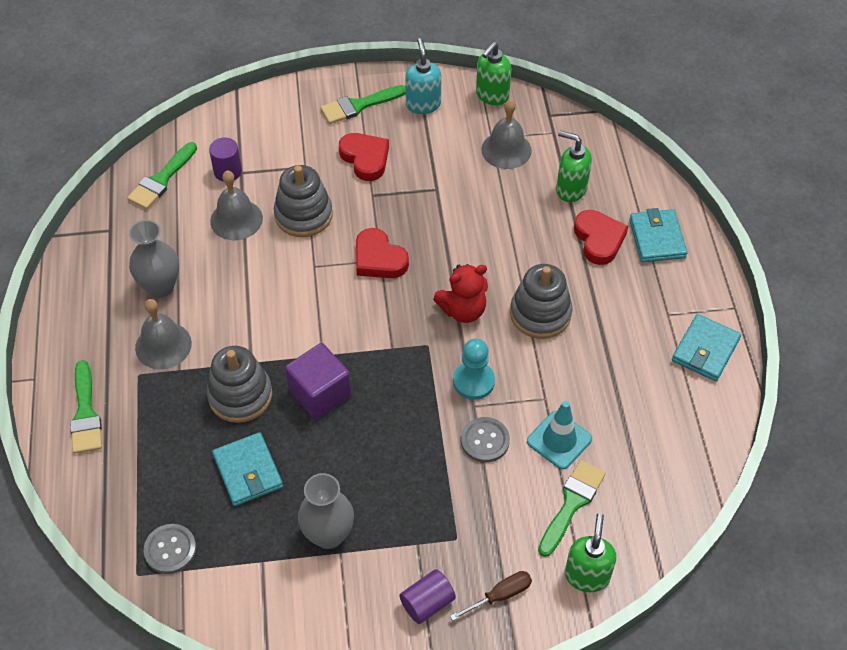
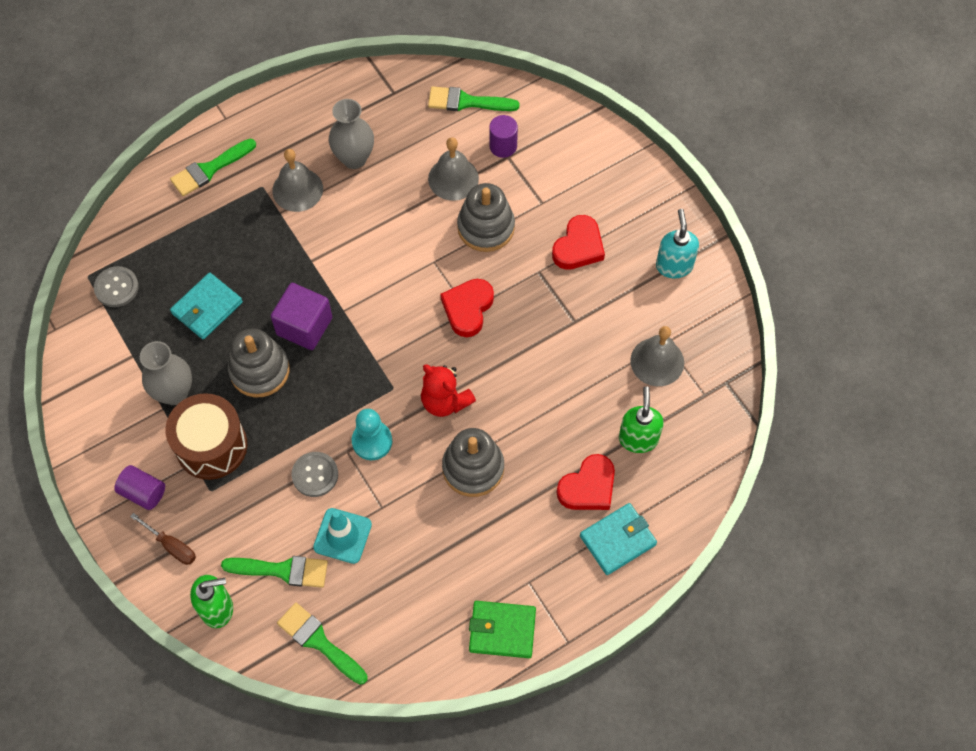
camera: 65 degrees right, 10 degrees up
(240, 395) = (275, 268): grey stacking toy -> grey stacking toy (259, 370)
(359, 105) = (641, 212): green brush -> green brush (319, 641)
(407, 520) = (211, 446): none -> brown drum
(423, 104) = (674, 265): turquoise soap dispenser -> turquoise soap dispenser turned 60 degrees counterclockwise
(492, 95) = (721, 320): green soap dispenser -> none
(705, 350) = (502, 630): turquoise wallet -> green wallet

